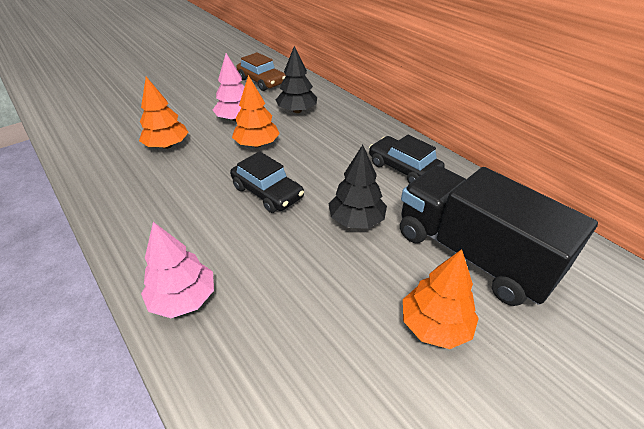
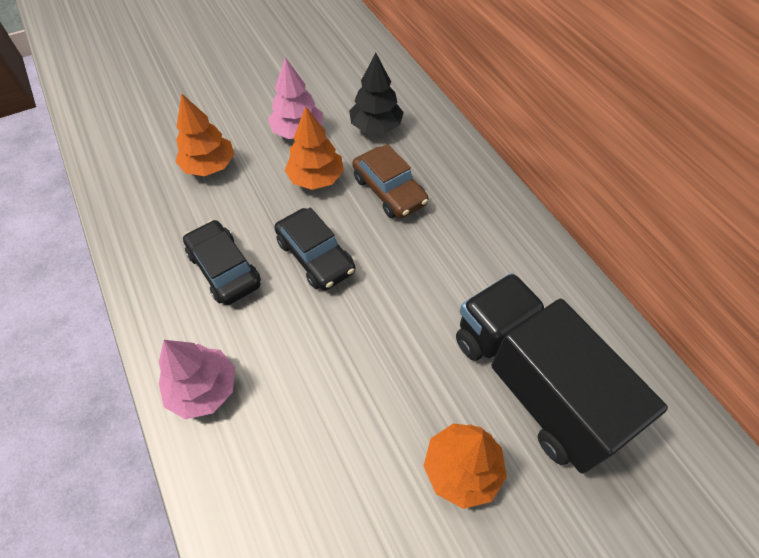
camera: 10 degrees right, 15 degrees up
(262, 81) = (340, 67): brown car -> brown car (389, 191)
(356, 220) = (410, 313): black tree -> none
(403, 168) = (488, 242): black car -> black car (224, 269)

